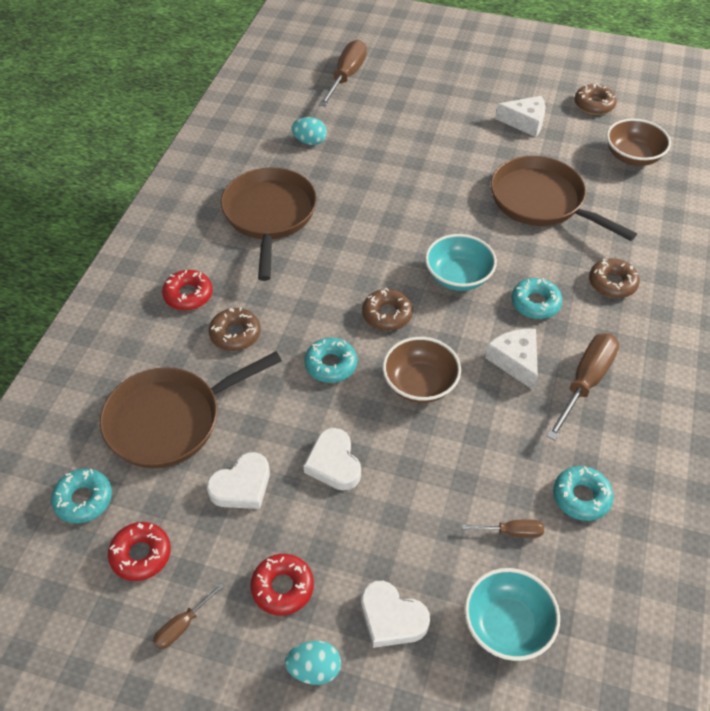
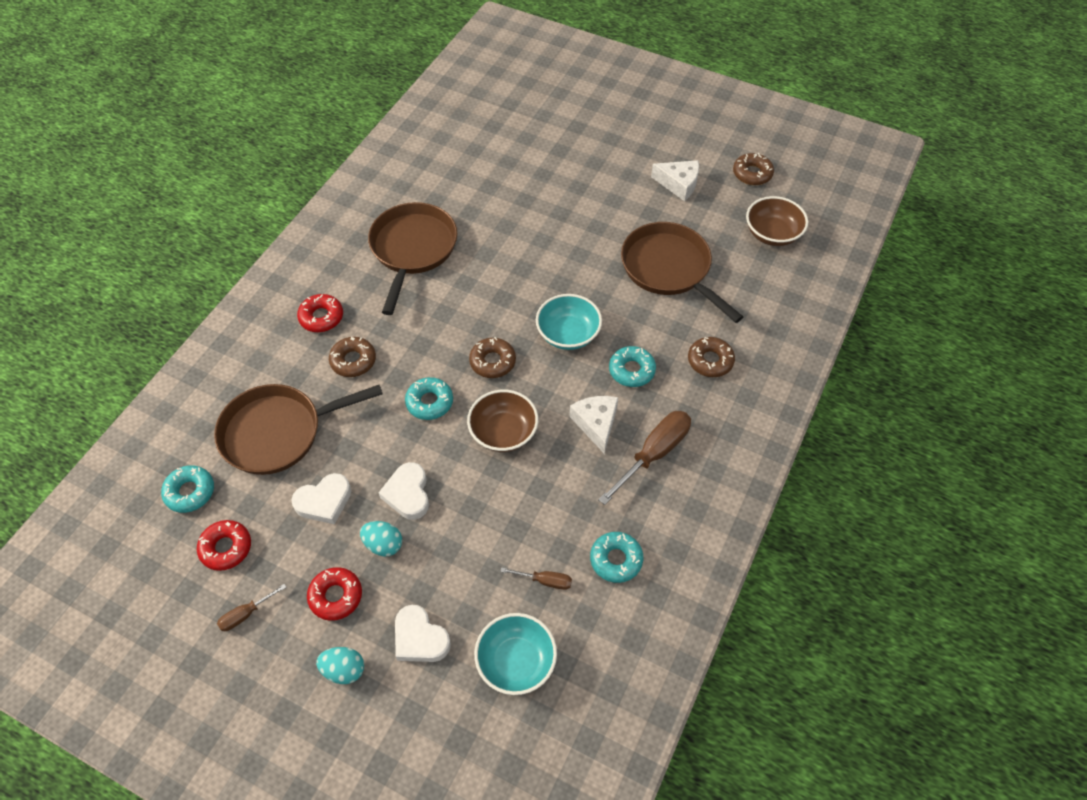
camera: 10 degrees right, 5 degrees up
(310, 141) = (469, 179): turquoise egg -> turquoise egg (383, 544)
(347, 76) = (522, 114): brown screwdriver -> none

